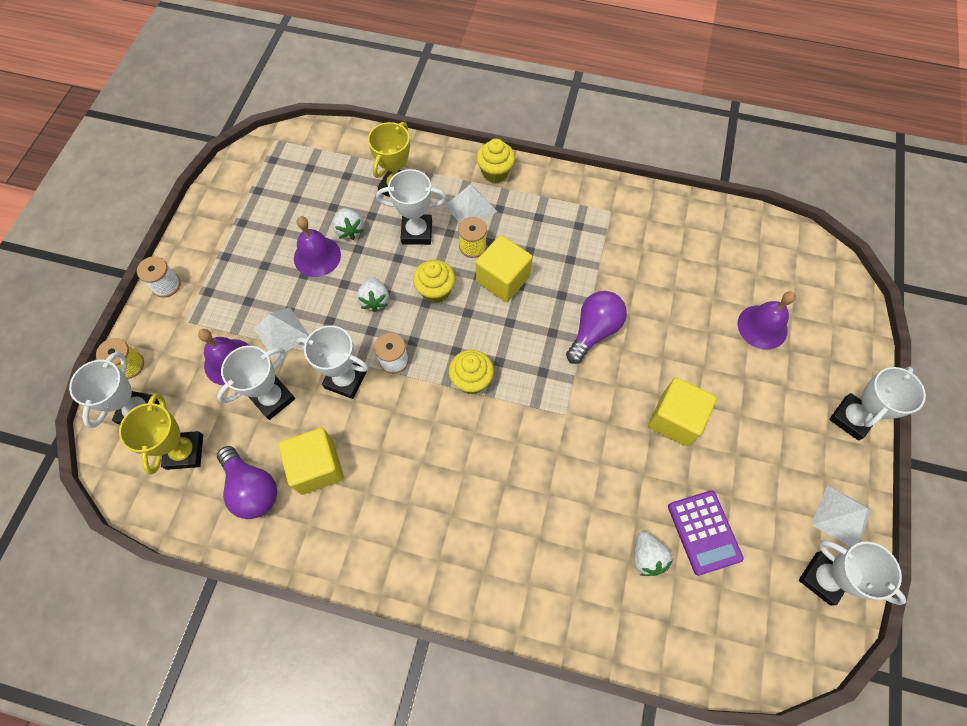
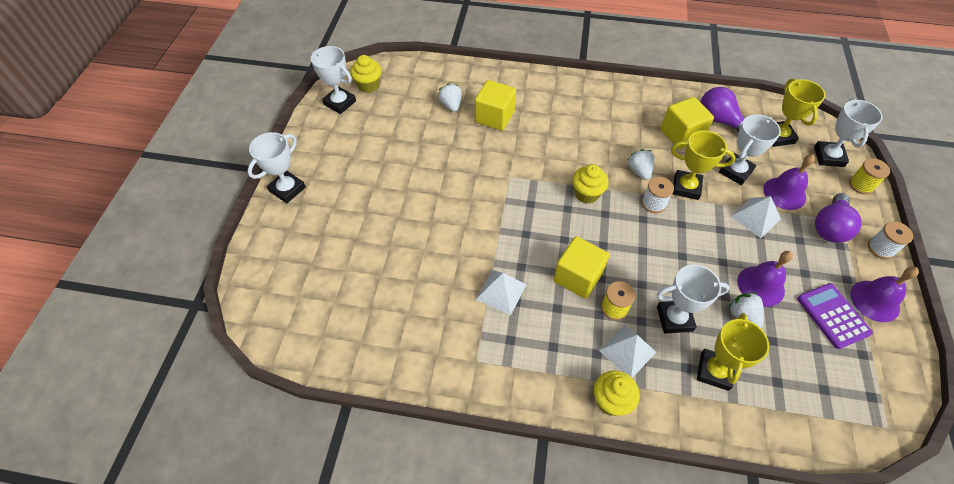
camera: 175 degrees right, 10 degrees down
(345, 379) = (686, 187): white trophy -> yellow trophy
(375, 300) = (688, 249): white strawberry -> white strawberry (639, 171)
(435, 291) = (637, 262): yellow cupcake -> yellow cupcake (368, 85)
(594, 331) = (490, 238): purple light bulb -> purple light bulb (829, 227)
(675, 419) = (425, 179): yellow cube -> yellow cube (494, 117)
(704, 532) = (412, 119): purple calculator -> purple calculator (832, 316)
(762, 327) = (340, 252): purple bell -> purple bell (875, 301)
(841, 517) = (317, 132): white pyramid -> white pyramid (501, 291)

